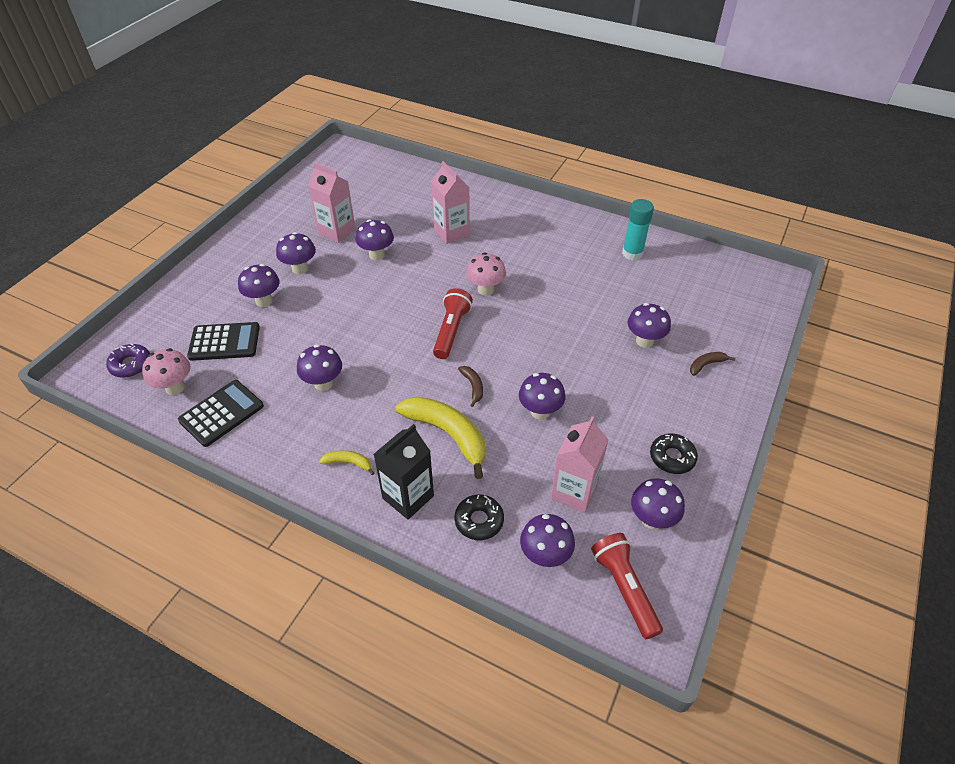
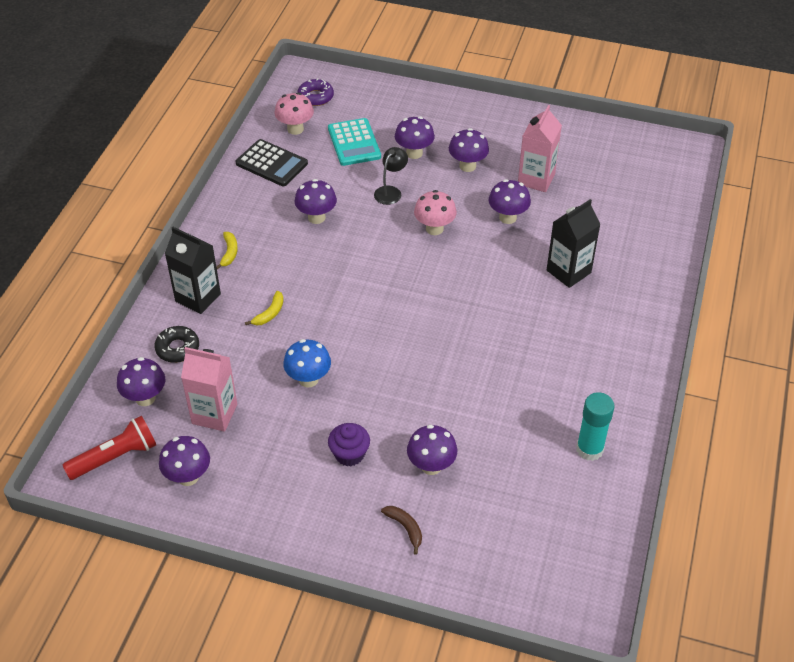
camera: 80 degrees right, 0 degrees up
(224, 342) = (354, 143): black calculator -> turquoise calculator
(310, 324) = (390, 191): none -> black lamp
(448, 434) = (270, 313): yellow banana -> yellow banana, size x0.46
(451, 232) = (568, 271): pink carton -> black carton
(451, 331) = (406, 295): red flashlight -> none
(473, 386) = (332, 323): brown banana -> none
(485, 289) = (478, 314): pink mushroom -> pink mushroom (434, 229)
(540, 412) = (308, 379): purple mushroom -> blue mushroom
(630, 391) = (349, 454): none -> purple cupcake
(672, 457) = (264, 493): black donut -> none

